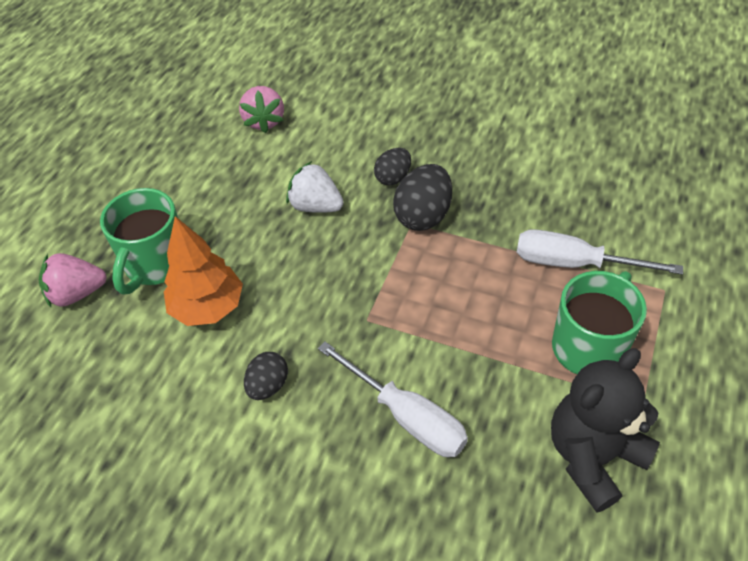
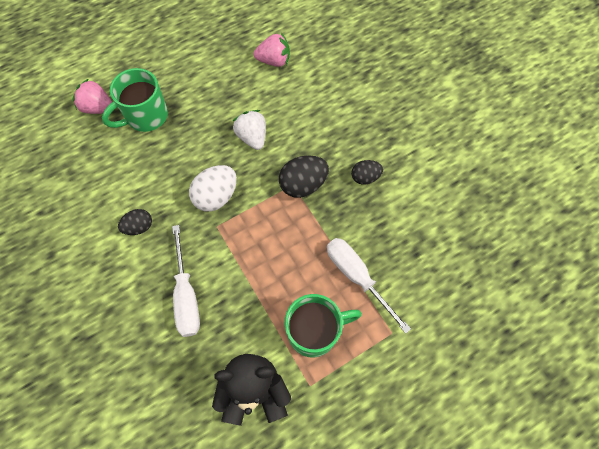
camera: 35 degrees right, 15 degrees up
(208, 308) = (148, 161): orange tree -> none
(264, 121) = (274, 61): pink strawberry -> pink strawberry turned 120 degrees counterclockwise
(334, 290) = (216, 196): none -> white egg
(393, 178) = (309, 148): black egg -> black egg (365, 177)

